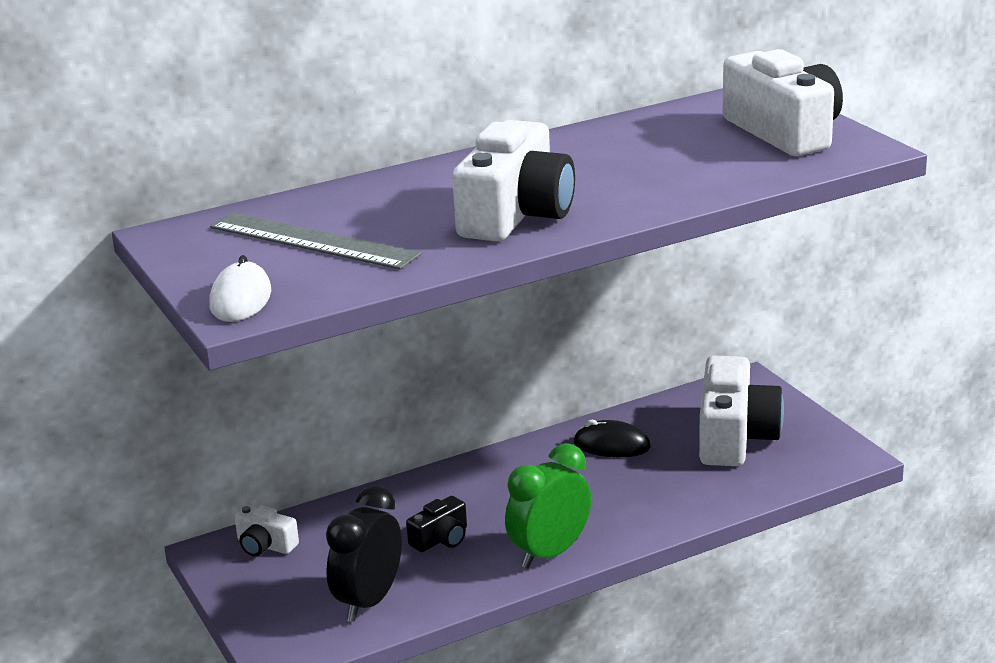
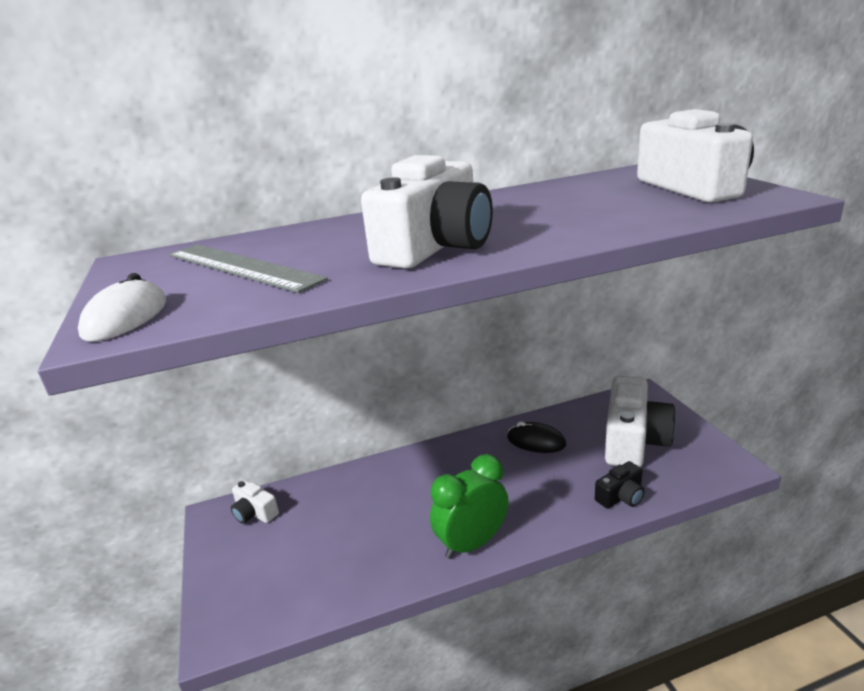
camera: 10 degrees right, 0 degrees up
(369, 601) = (311, 581): black clock -> none
(441, 539) = (387, 519): black camera -> black camera (621, 496)

